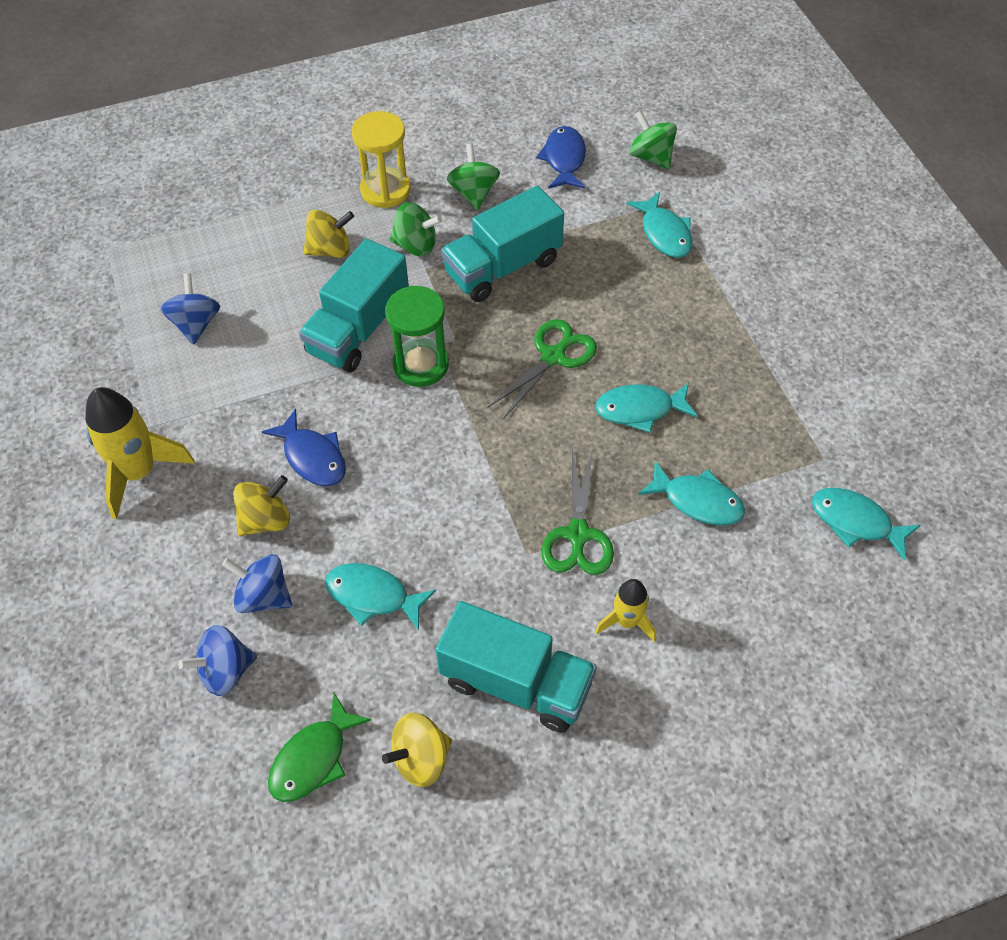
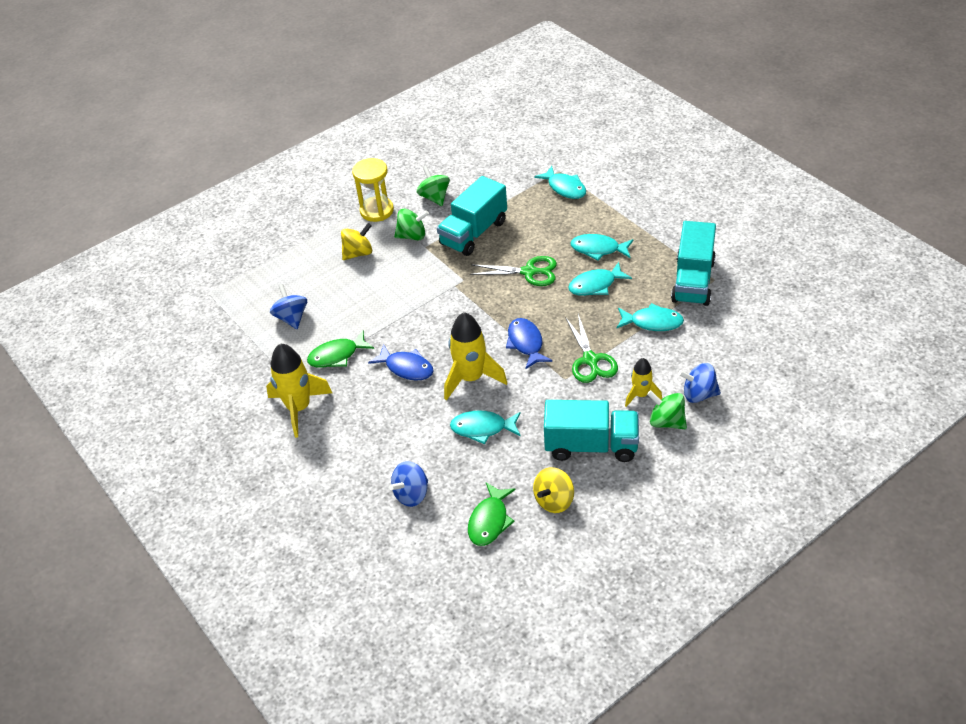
camera: 15 degrees left, 10 degrees down
(228, 405) = (337, 355): none -> green fish
(263, 596) = (414, 449): blue spinning top -> blue spinning top (699, 394)
(266, 520) = (394, 409): yellow spinning top -> none
(358, 329) = (399, 291): turquoise truck -> turquoise truck (693, 281)
(394, 506) = (471, 378): none -> yellow rocket
(421, 365) = (449, 299): green hourglass -> none
(553, 356) = (529, 272): green scissors -> green scissors turned 75 degrees clockwise
(564, 159) = (482, 164): blue fish -> blue fish (526, 343)
(651, 157) = (536, 148): green spinning top -> green spinning top (666, 421)
(855, 522) = (748, 306): turquoise fish -> turquoise fish (598, 249)

